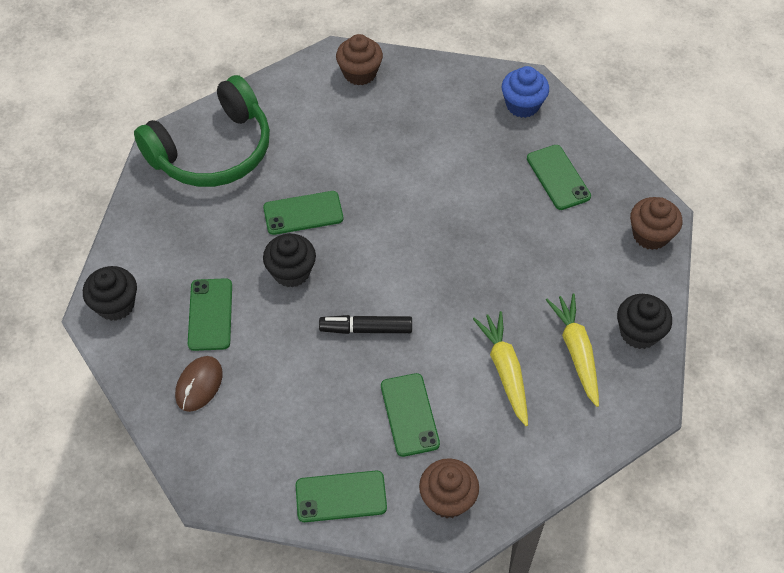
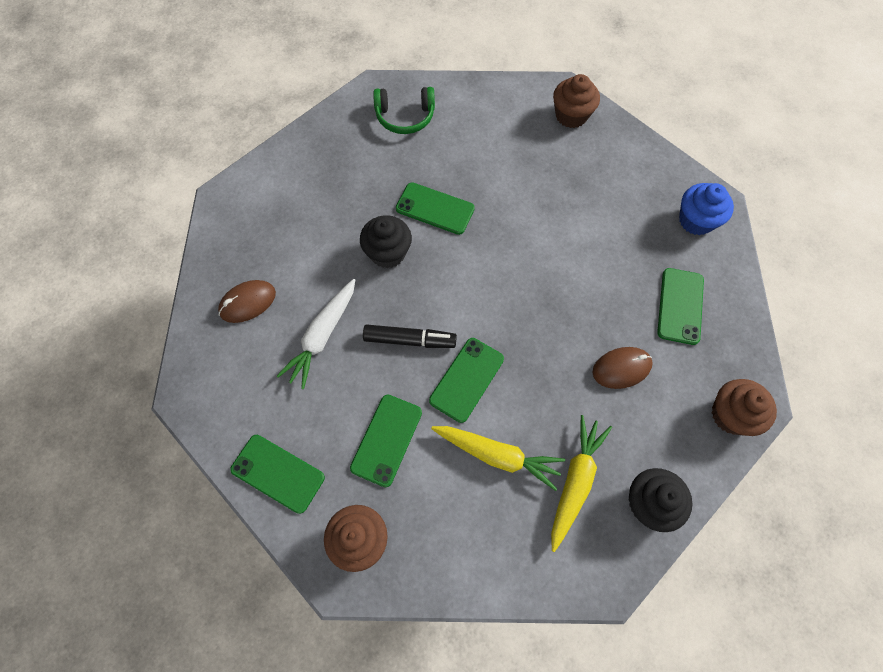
camera: 35 degrees right, 10 degrees up
(116, 305) = (240, 199): black cupcake -> none
(210, 314) = (300, 250): green phone -> green phone (467, 379)
(212, 150) = (405, 117): green headphones -> green headphones, size x0.53
(289, 371) = (322, 336): none -> white carrot
(366, 329) = (409, 340): black marker -> black marker turned 150 degrees clockwise
(505, 370) = (497, 455): yellow carrot -> yellow carrot turned 90 degrees clockwise
(549, 249) = (621, 368): none -> brown mouse

